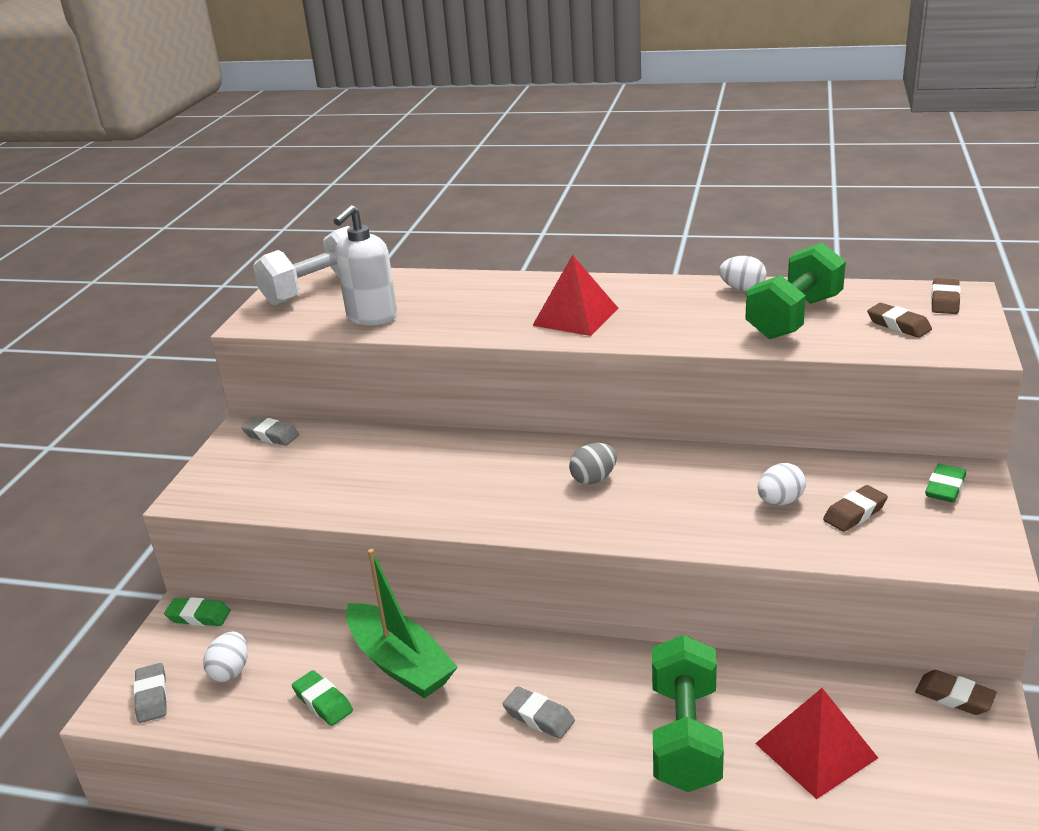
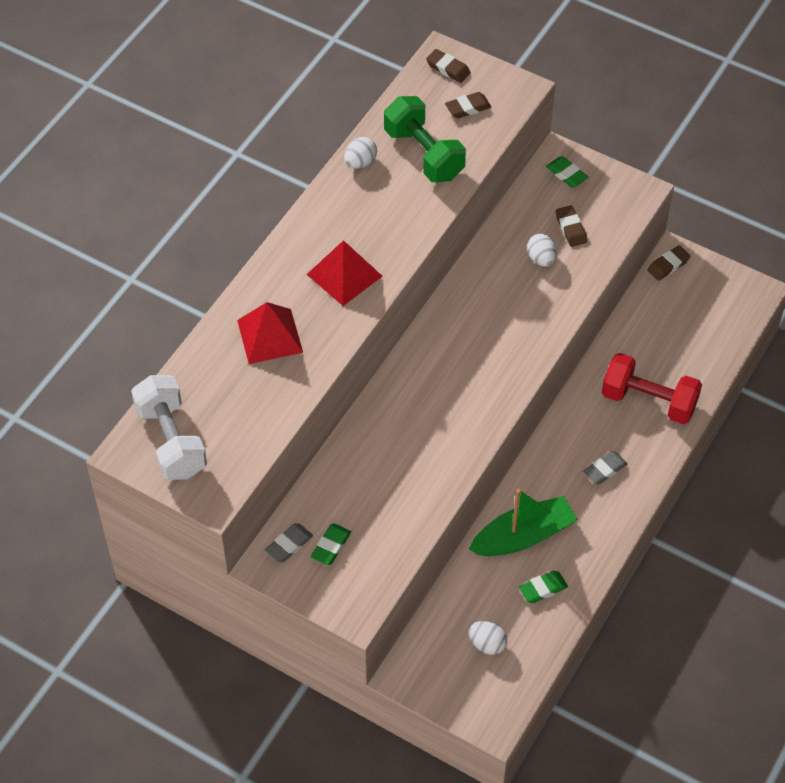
camera: 75 degrees left, 25 degrees up
(152, 697) = (493, 698): grey eraser -> none
(199, 616) = (412, 662): green eraser -> green eraser (331, 546)
(372, 317) = (260, 408): white soap dispenser -> none
(594, 479) = (465, 348): grey egg -> none
(685, 736) = (648, 401): green dumbbell -> red dumbbell
(815, 750) = (682, 345): red pyramid -> red pyramid (269, 336)

